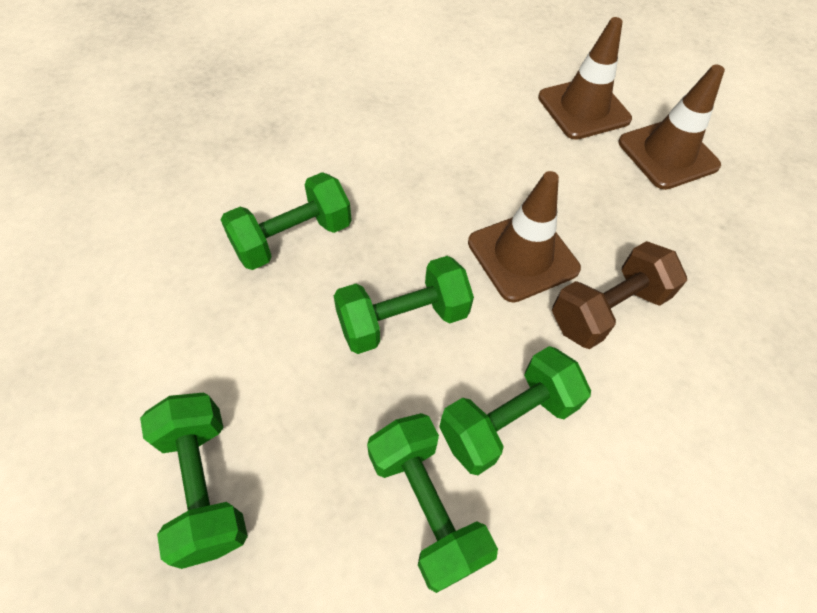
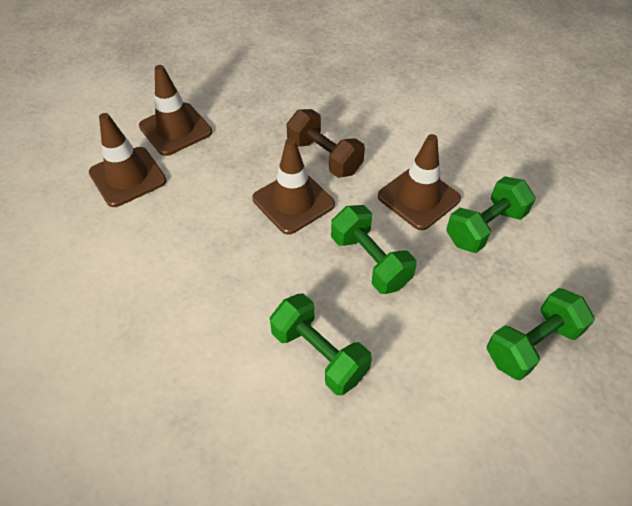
camera: 100 degrees left, 5 degrees down
(507, 420) = (418, 197): green dumbbell -> brown traffic cone

